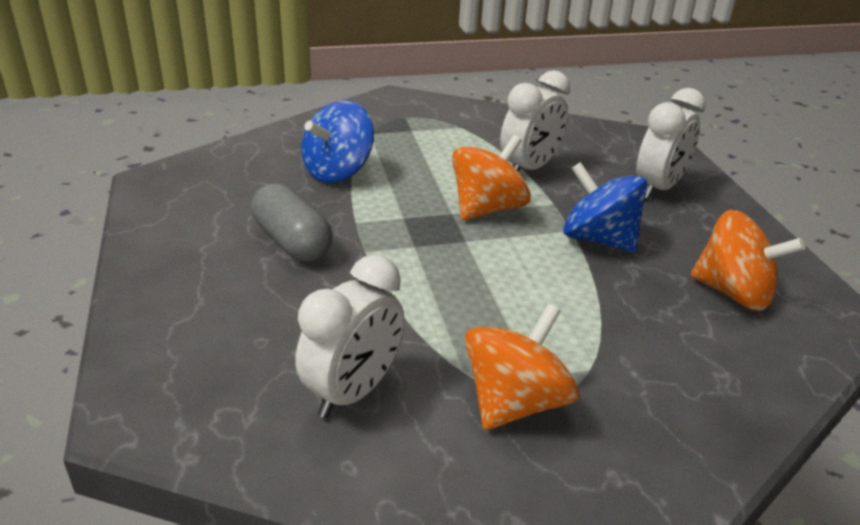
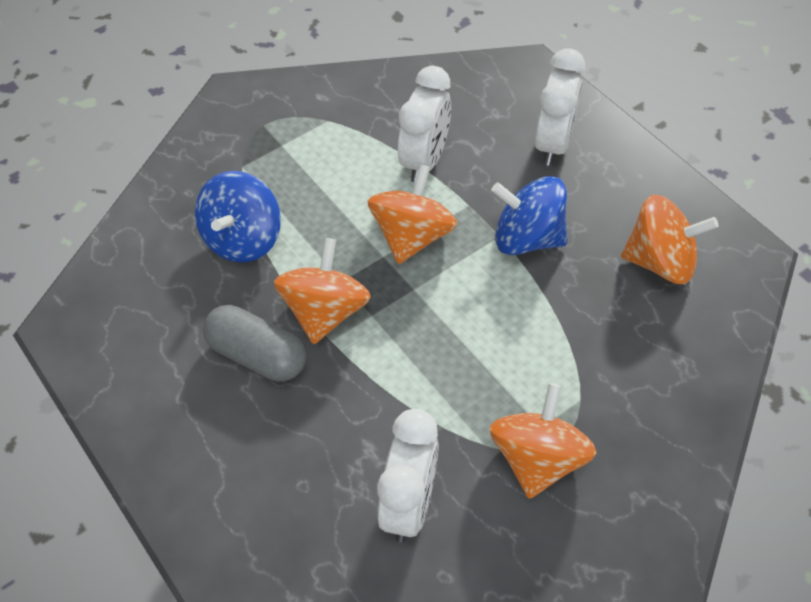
camera: 20 degrees left, 20 degrees up
(374, 232) = (325, 312): none -> orange spinning top

